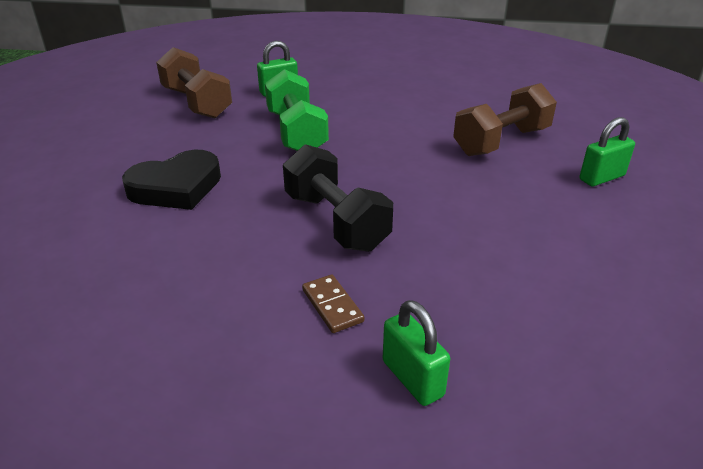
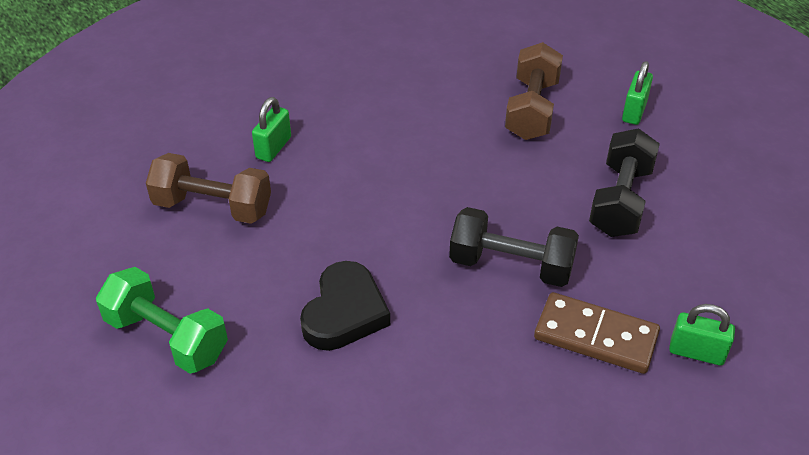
camera: 40 degrees left, 10 degrees up
(296, 133) = (360, 191): green dumbbell -> green dumbbell (167, 337)
(332, 305) = (596, 336): brown domino -> brown domino, size x1.90
(500, 227) = (620, 201): none -> black dumbbell

